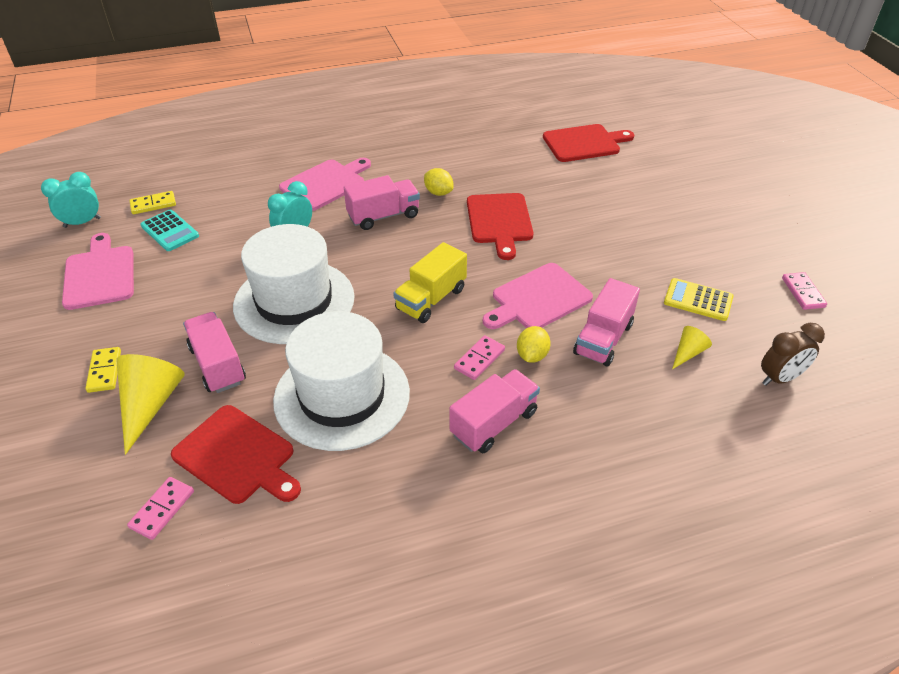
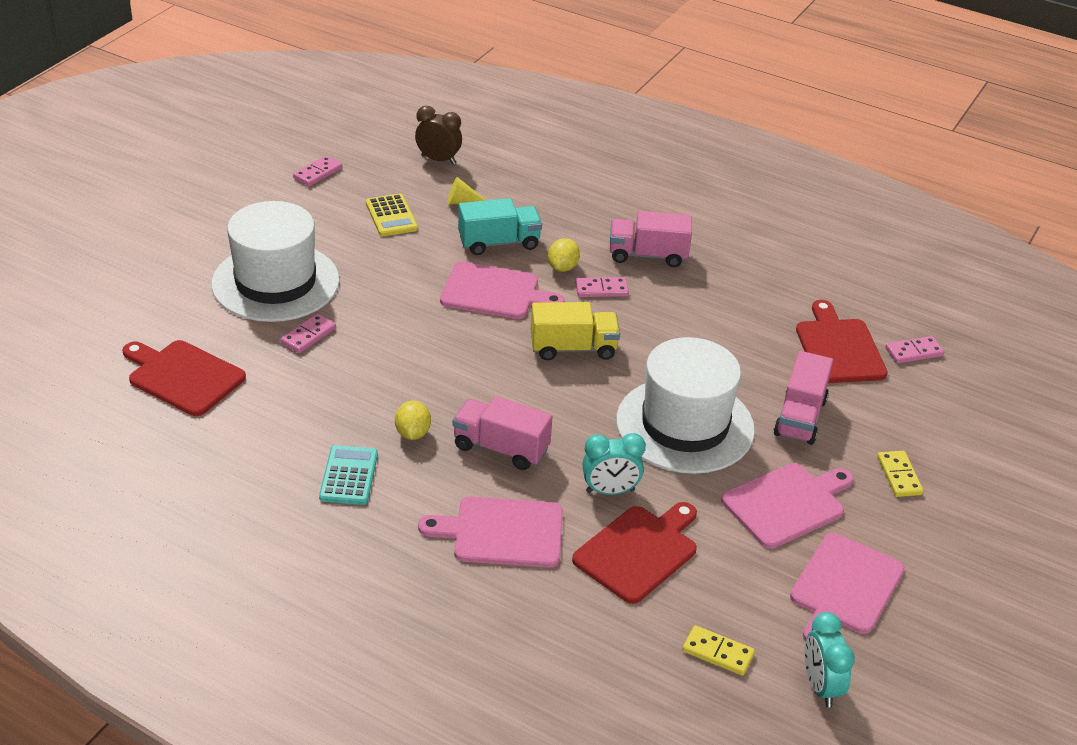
camera: 135 degrees left, 5 degrees down
(82, 222) = (820, 686): turquoise clock -> turquoise clock turned 60 degrees clockwise
(105, 371) = (899, 476): yellow domino -> yellow domino turned 45 degrees counterclockwise
(150, 404) = (877, 423): yellow cone -> none
(170, 231) = (730, 594): turquoise calculator -> turquoise calculator (349, 476)
(176, 298) = (787, 504): none -> pink cutting board
(342, 396) = (727, 334): white hat -> white hat (275, 282)
(499, 221) = (412, 365): red cutting board -> red cutting board (638, 551)
(532, 355) = (562, 267): yellow lemon -> yellow lemon turned 45 degrees counterclockwise
(577, 197) = (308, 335): none -> pink domino
(603, 339) = (499, 243): pink truck -> turquoise truck

